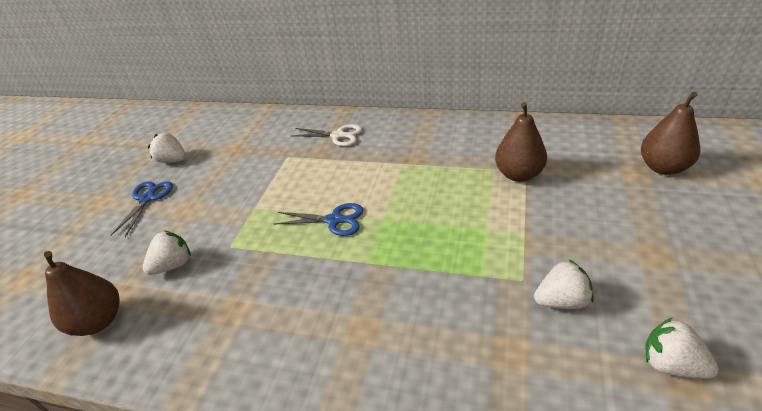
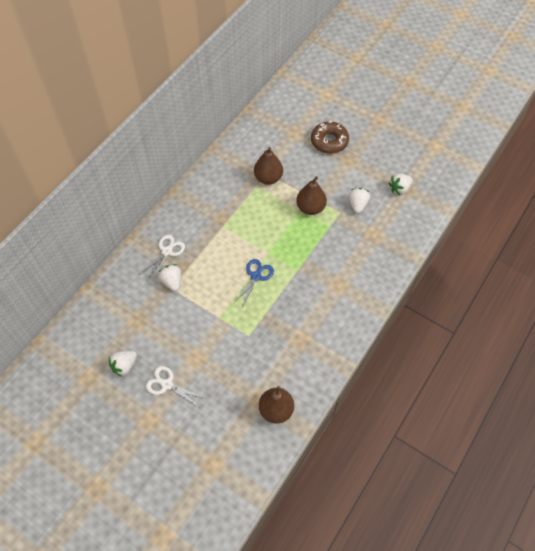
camera: 75 degrees left, 20 degrees up
(147, 199) = (167, 384): blue scissors -> white scissors
(173, 265) = (249, 368): white strawberry -> white strawberry (172, 282)
(663, 167) = (298, 120): brown pear -> brown pear (310, 208)
(665, 215) = (329, 141): none -> brown donut

